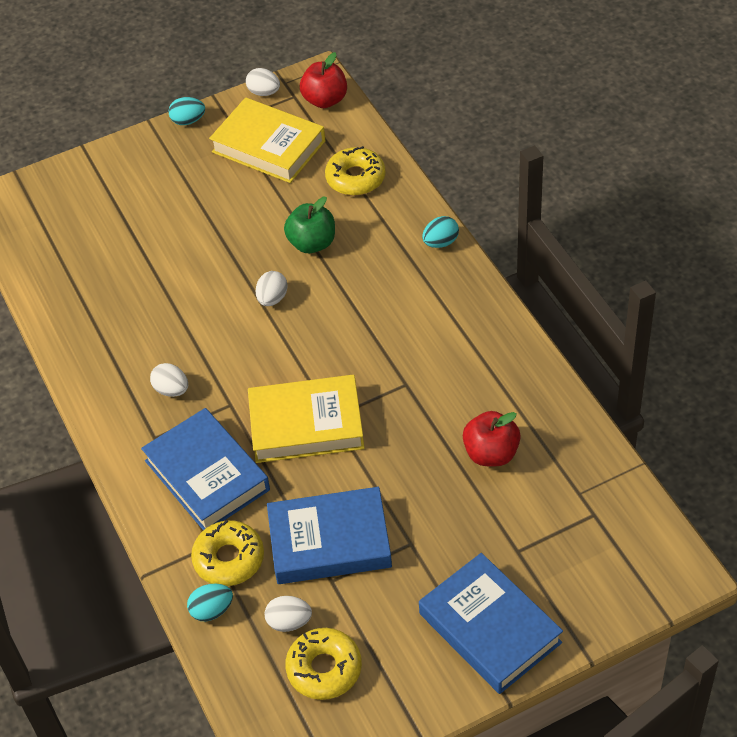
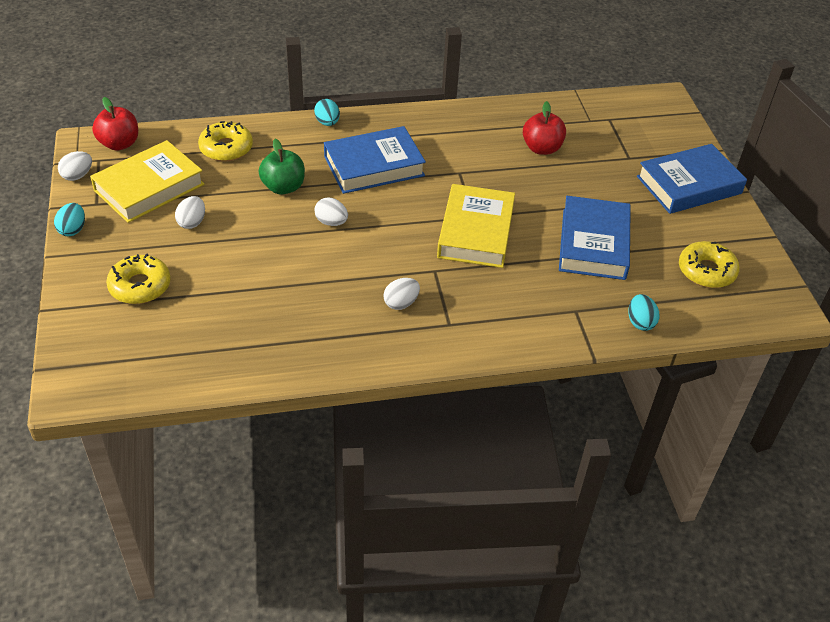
camera: 80 degrees left, 5 degrees down
(207, 475) = (504, 299): blue book -> blue book (374, 166)
(229, 559) = (593, 302): yellow donut -> yellow donut (140, 286)
(289, 622) = (661, 281): white egg -> white egg (192, 222)

